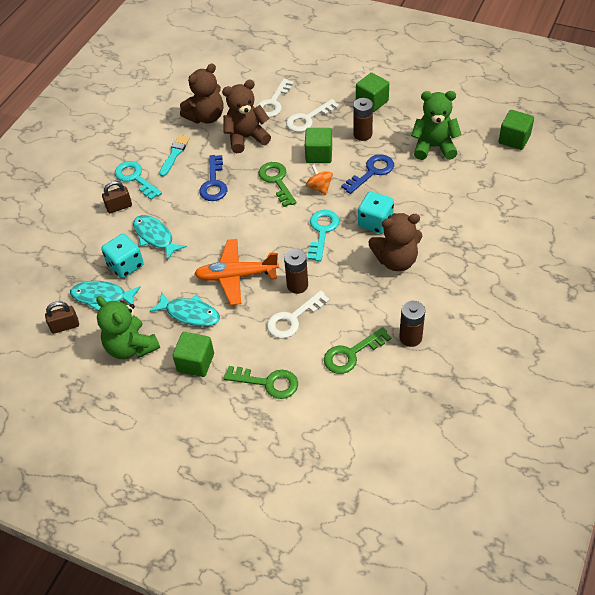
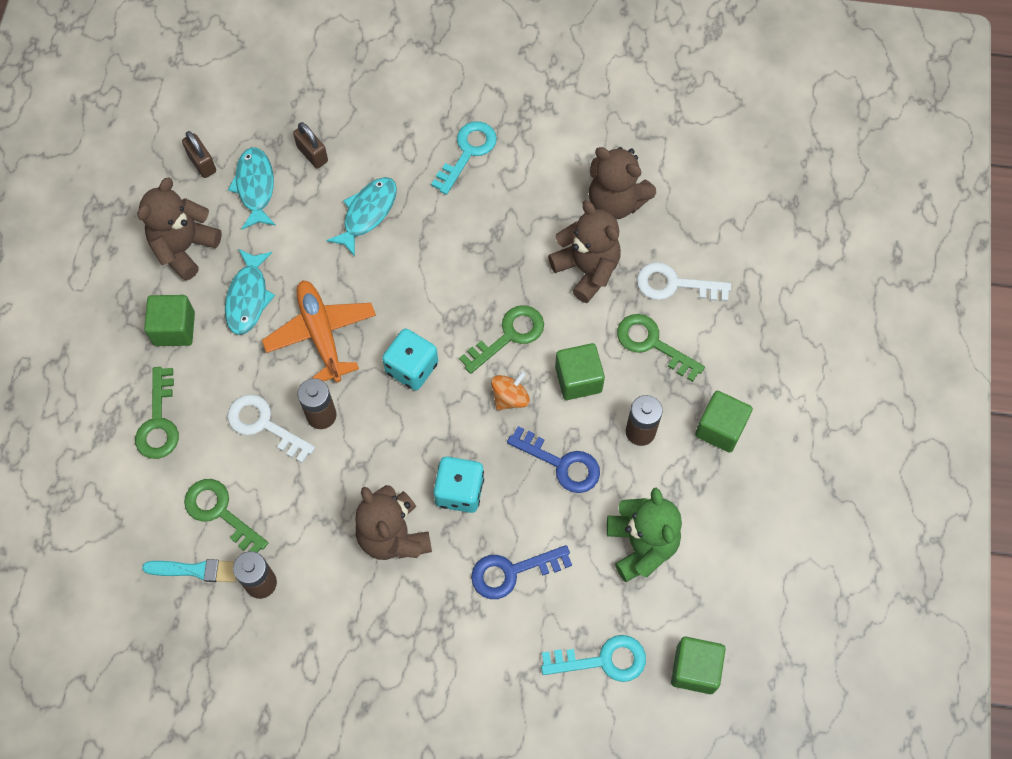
camera: 70 degrees right, 15 degrees up
(119, 207) = (410, 151): brown padlock -> brown padlock (312, 154)
(125, 265) = (311, 196): turquoise dice -> turquoise dice (412, 368)
(131, 347) = (184, 248): green teddy bear -> brown teddy bear
(174, 154) = (527, 185): turquoise brush -> turquoise brush (195, 570)
(214, 183) = (483, 254): blue key -> blue key (512, 572)
(308, 119) = (652, 344): white key -> green key
(322, 231) = (426, 422): turquoise key -> turquoise key (603, 660)

